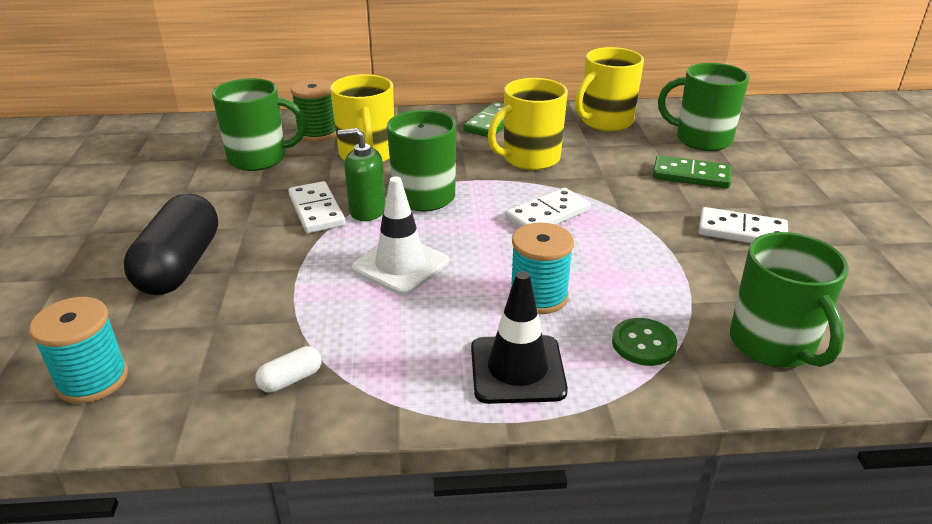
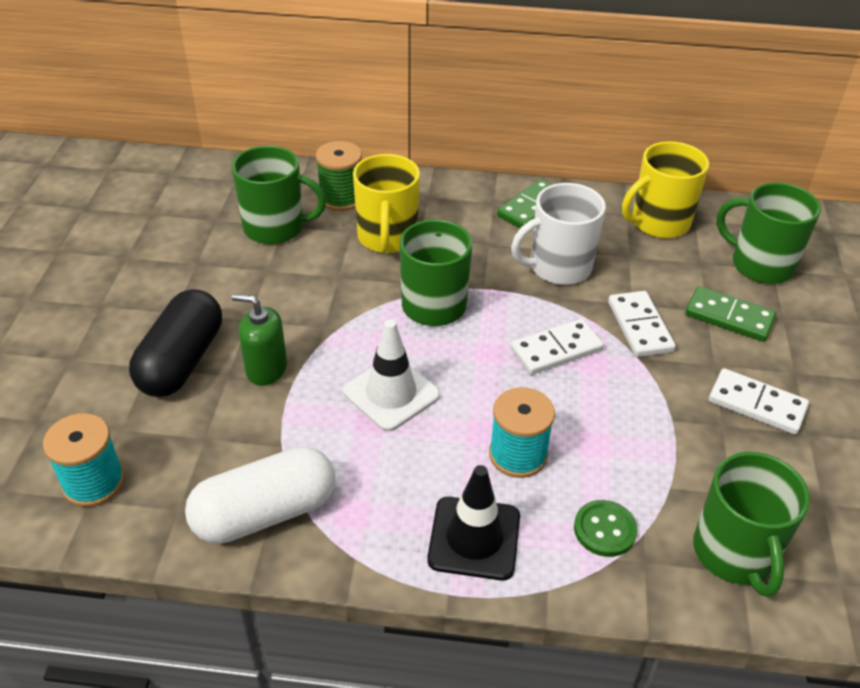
camera: 10 degrees right, 10 degrees up
(290, 379) = (265, 513): white capsule -> white capsule, size x2.37
(317, 210) = (322, 308): white domino -> white domino (640, 326)
(367, 210) = (372, 316): green soap dispenser -> green soap dispenser (266, 369)
(530, 158) = (558, 267): yellow mug -> white mug

